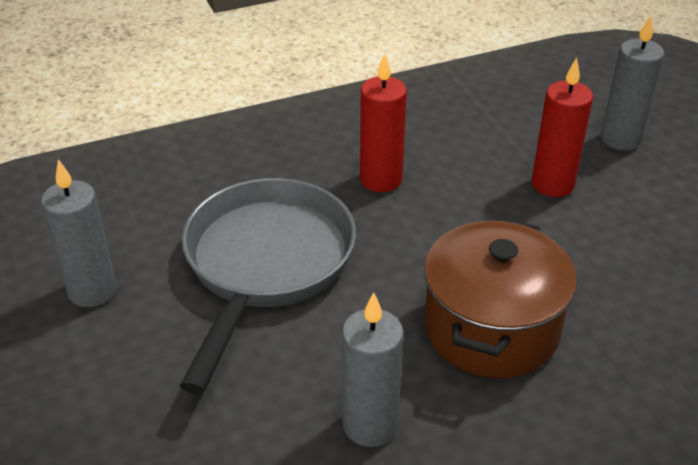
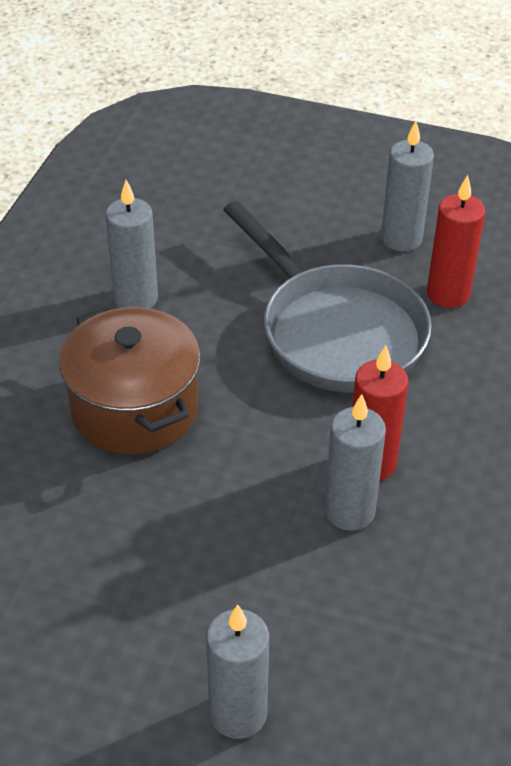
camera: 130 degrees right, 5 degrees up
(433, 169) = (349, 511): none -> grey candle
(552, 184) = (235, 584): red candle -> red candle (448, 294)

